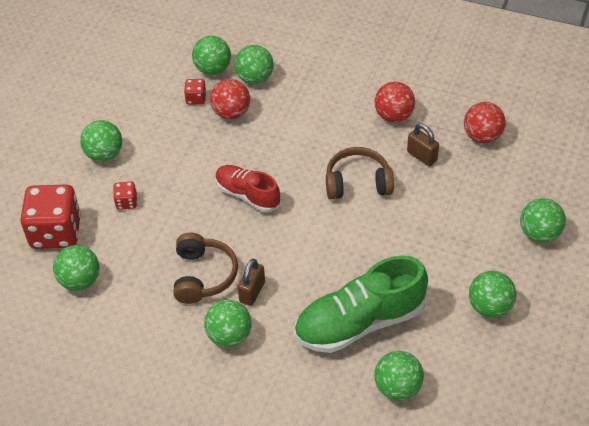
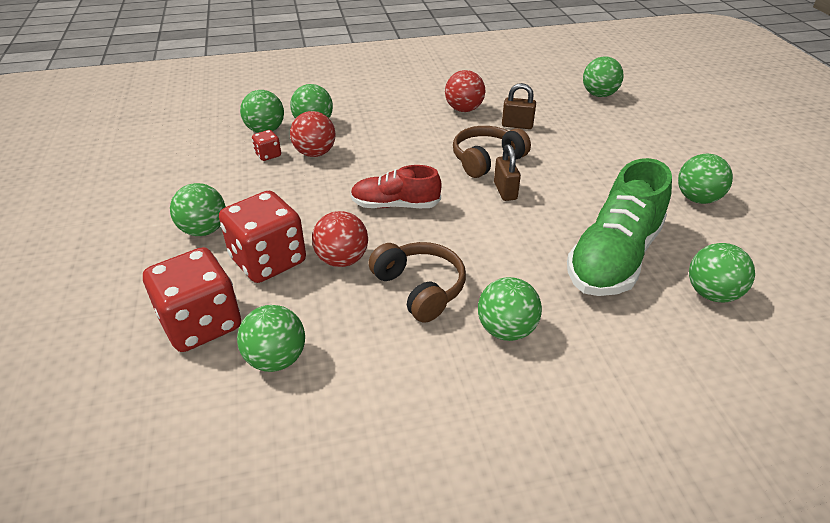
camera: 35 degrees left, 10 degrees down
(126, 202) = (268, 260): red dice -> red dice, size x2.27
(252, 292) = (486, 280): brown padlock -> brown padlock (505, 191)
(482, 136) = (547, 99): red ball -> red ball (342, 260)
(539, 233) = (665, 139): green ball -> green ball (599, 94)

